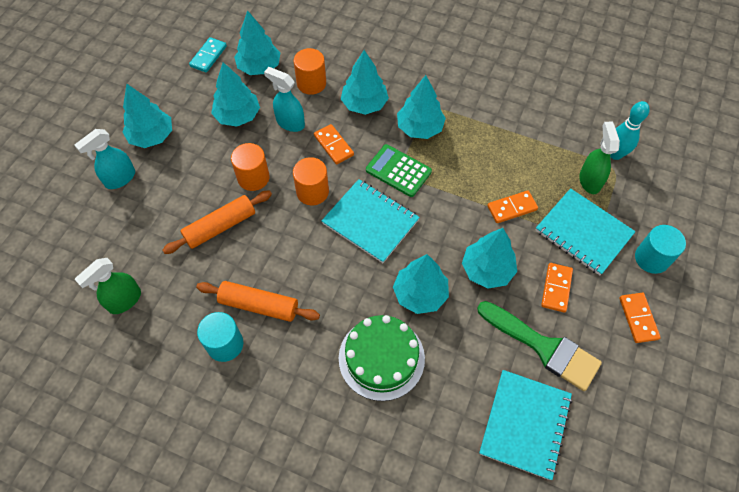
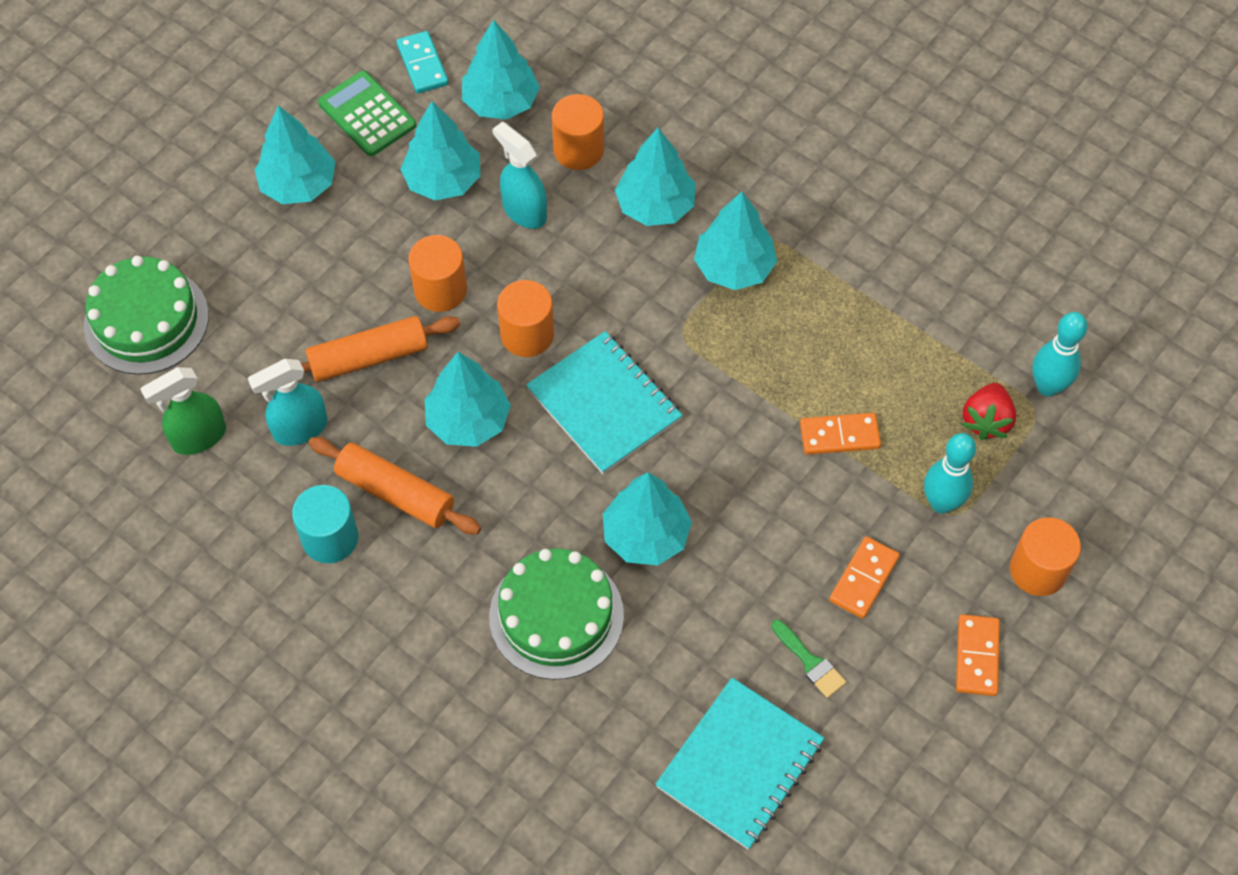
camera: 15 degrees right, 0 degrees up
(75, 236) = (146, 320): none -> green cake
(120, 179) = (233, 244): turquoise spray bottle -> turquoise spray bottle (299, 429)
(208, 56) = (422, 64): turquoise domino -> turquoise domino turned 60 degrees counterclockwise
(333, 145) = (583, 265): orange domino -> none
(398, 171) = (675, 332): green calculator -> green calculator (367, 114)
(487, 270) = (764, 524): turquoise tree -> turquoise tree (468, 420)
(543, 347) = (810, 662): green brush -> green brush, size x0.46
(583, 233) = (941, 503): turquoise notebook -> turquoise bowling pin
(589, 180) = (986, 421): green spray bottle -> red strawberry
(651, 258) = (1038, 570): turquoise cylinder -> orange cylinder

